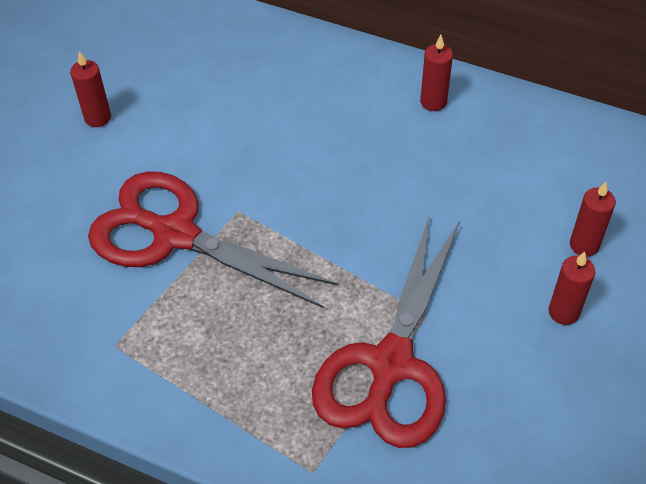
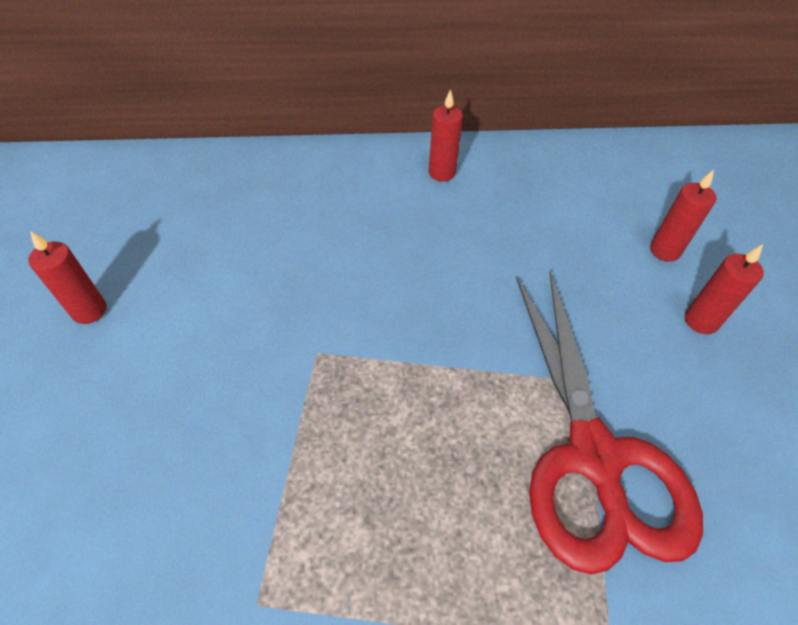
camera: 30 degrees left, 0 degrees up
(174, 234) = (256, 412): red scissors -> none

